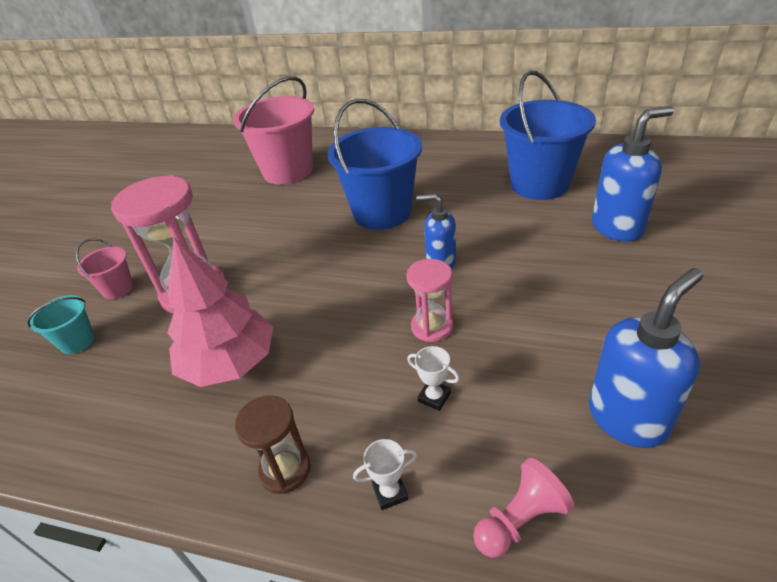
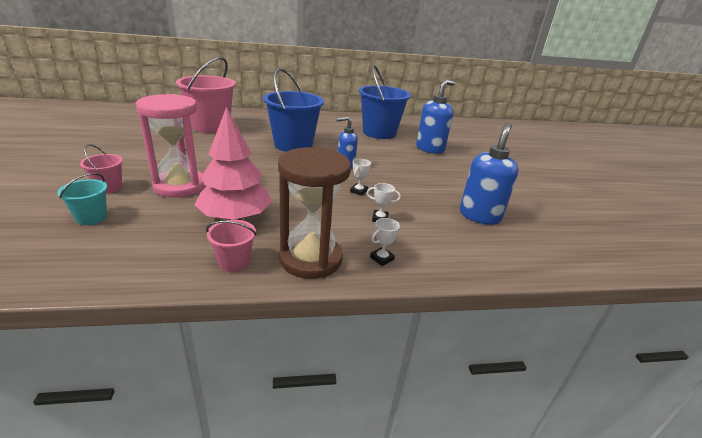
camera: 30 degrees left, 10 degrees down
(186, 455) = (234, 262): none -> pink bucket
(285, 470) = (311, 259): brown hourglass -> brown hourglass, size x1.81
(432, 327) = (358, 191): pink hourglass -> white trophy
(520, 520) = (455, 258): pink pawn -> none

